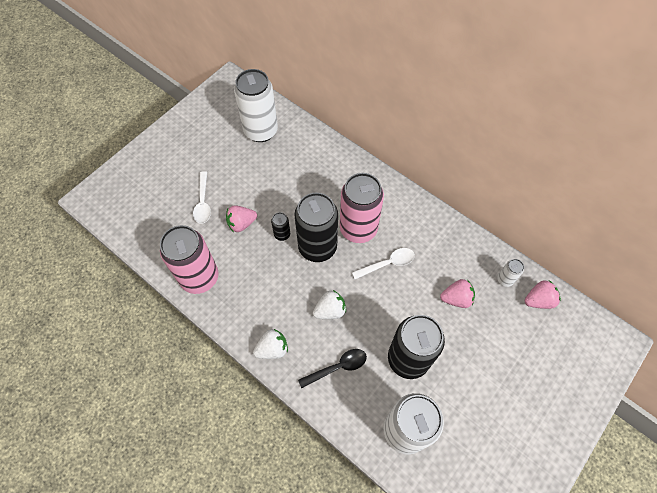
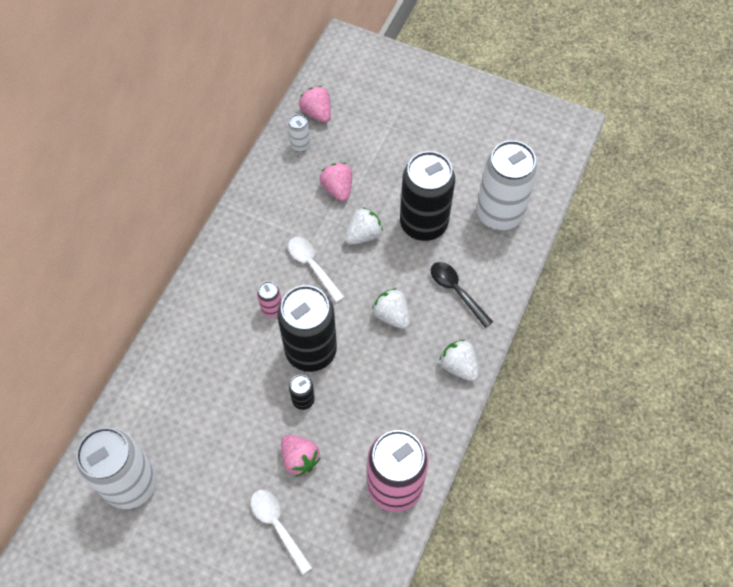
camera: 105 degrees left, 0 degrees up
(203, 202) = (278, 526): white spoon -> white spoon turned 105 degrees counterclockwise
(358, 229) = (272, 309): pink can -> pink can, size x0.43
(407, 307) = (363, 235): none -> white strawberry

